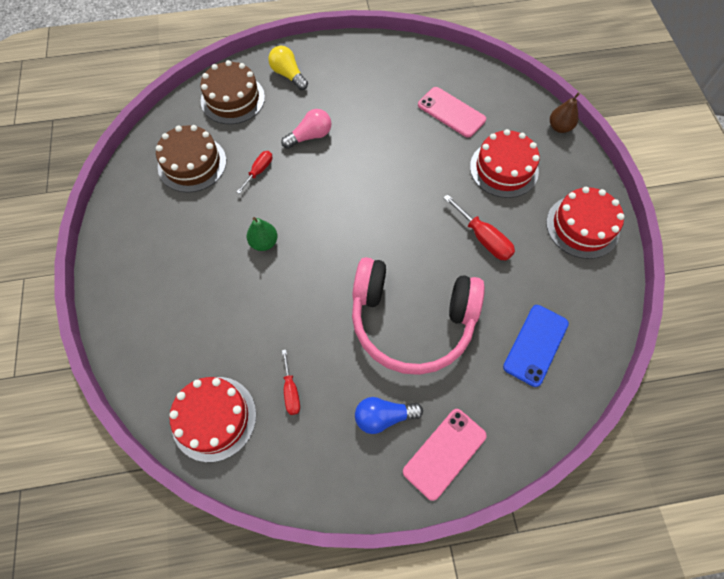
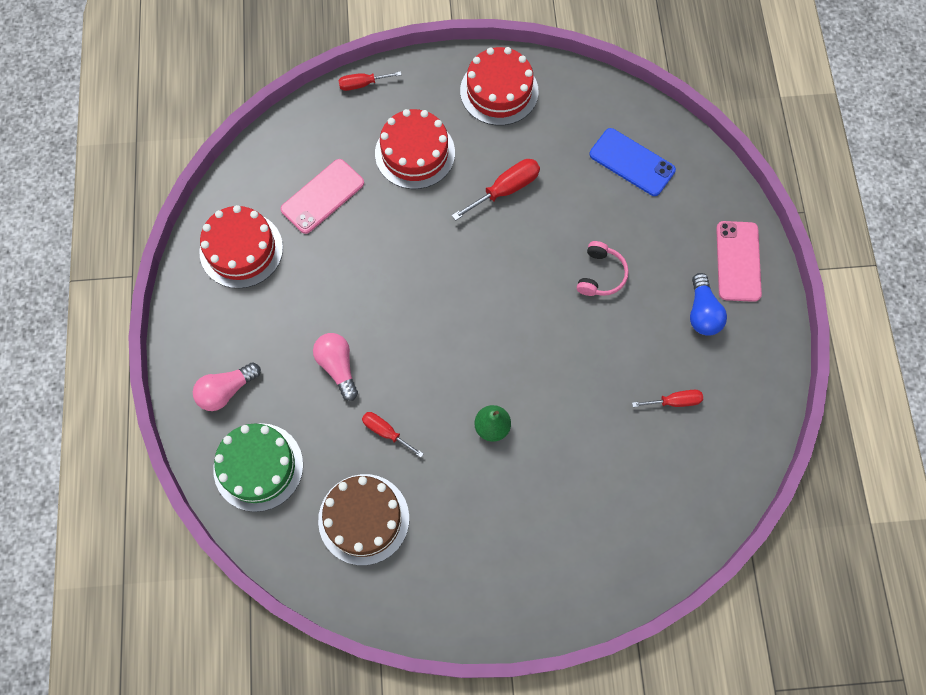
camera: 85 degrees left, 5 degrees up
(214, 418) = (702, 481): red cake -> red cake (241, 250)
(233, 99) = (258, 467): brown cake -> green cake
(288, 75) = (226, 391): yellow light bulb -> pink light bulb
(411, 321) = (600, 275): pink headphones -> pink headphones, size x0.40
(444, 453) = (738, 261): pink phone -> pink phone turned 45 degrees clockwise
(559, 127) = (362, 84): brown pear -> red screwdriver

